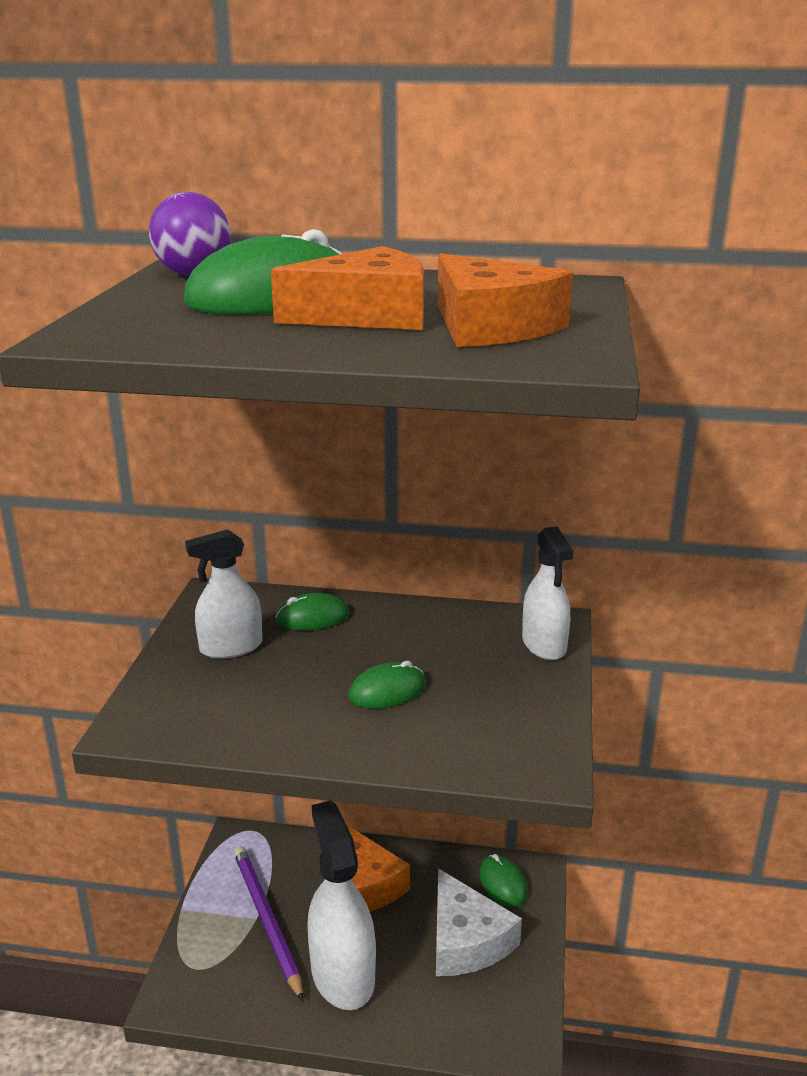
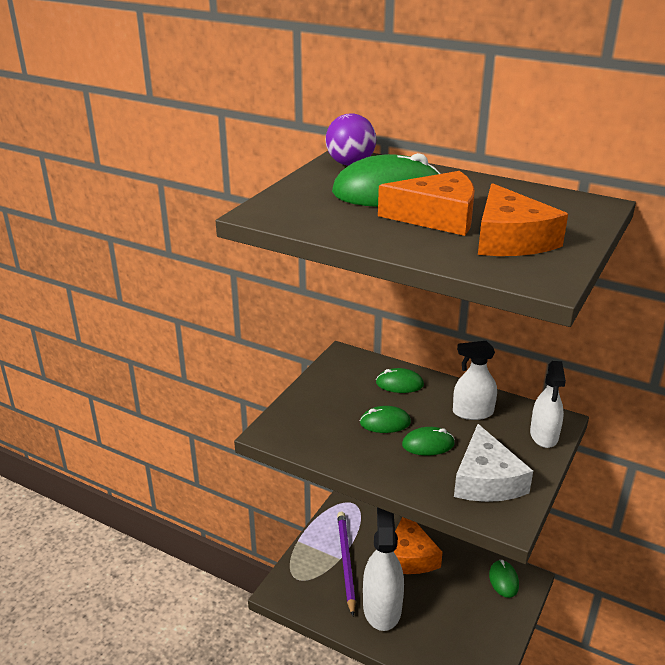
camera: 20 degrees right, 5 degrees up
(231, 647) = (343, 394): white spray bottle -> white spray bottle (472, 412)
(311, 674) = (385, 422): none -> green mouse
(466, 940) = (467, 609): white cheese -> white cheese (486, 480)

